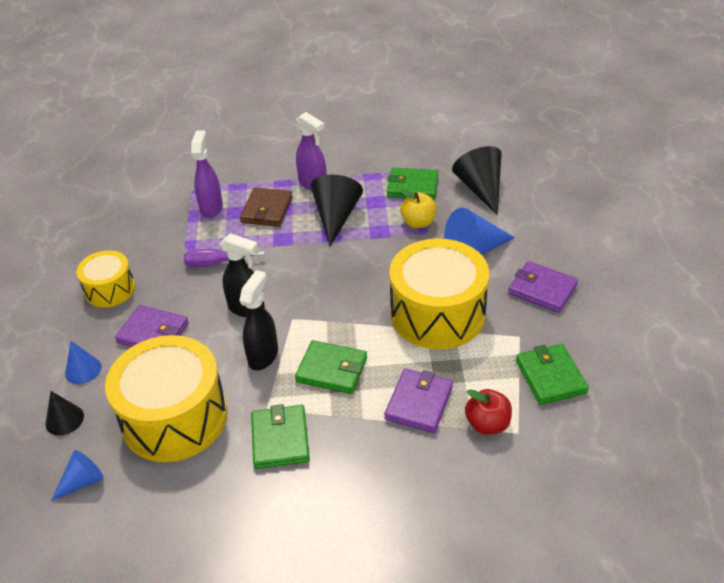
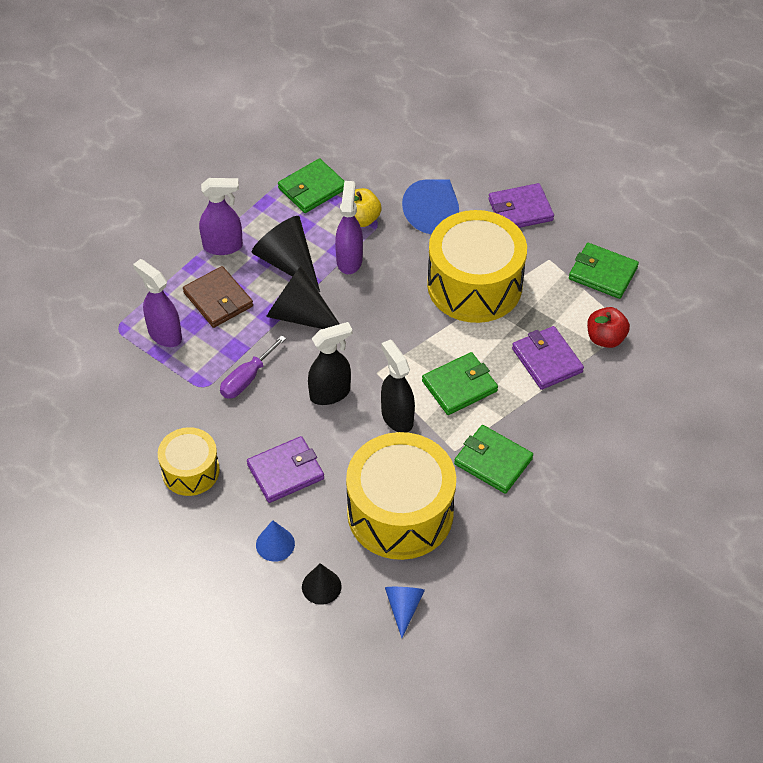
camera: 50 degrees left, 10 degrees up
(375, 241) = (349, 260): none -> purple spray bottle
(480, 189) = (370, 153): black cone -> black cone (300, 315)

